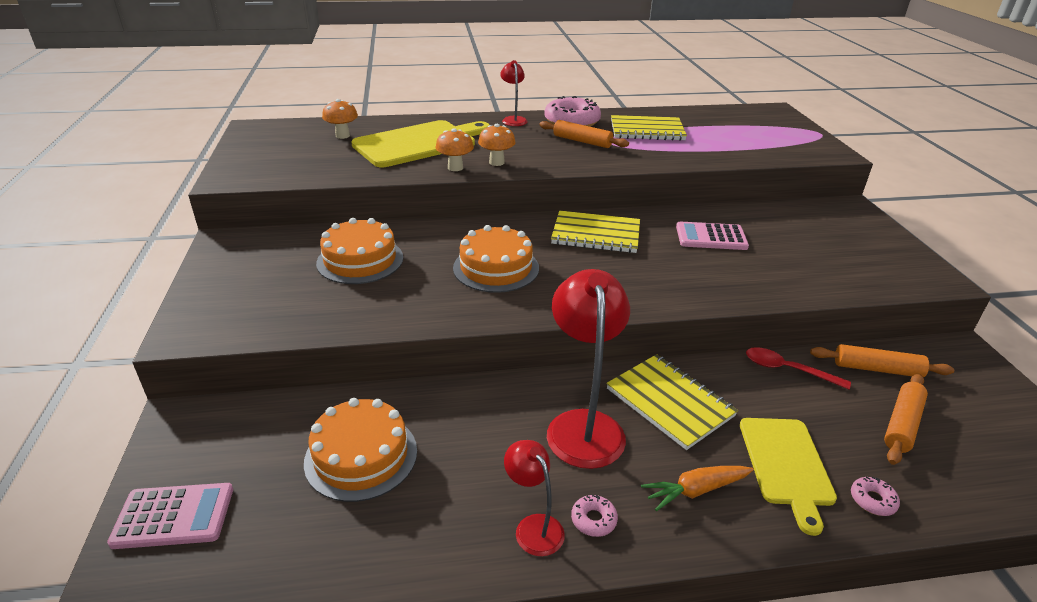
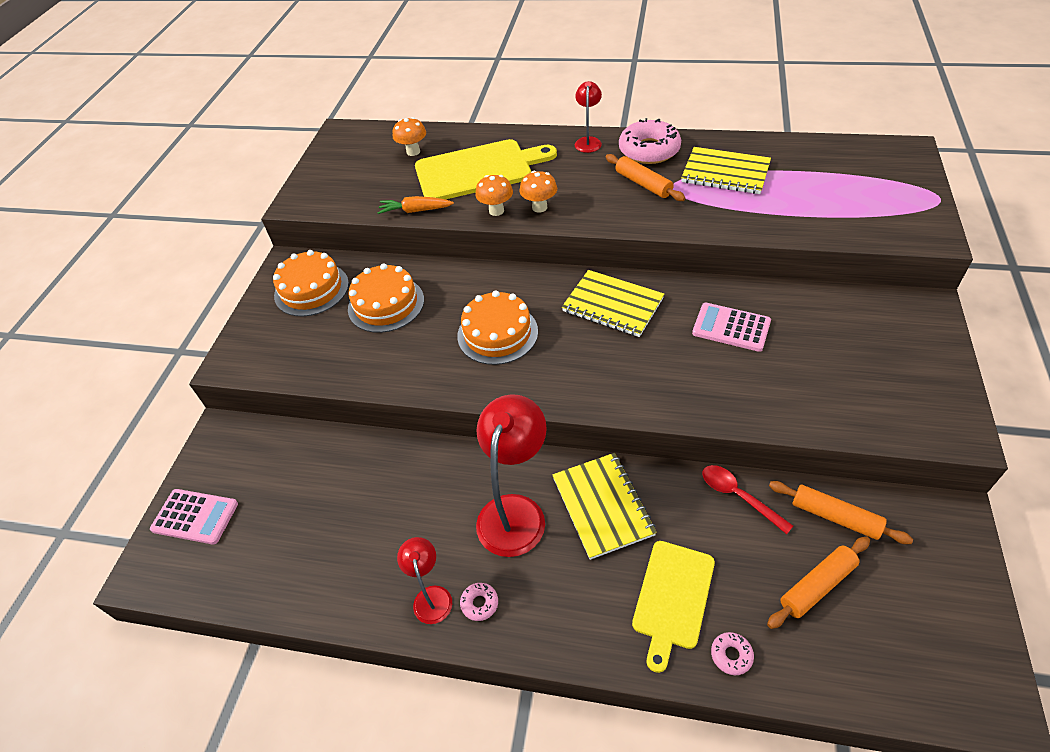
camera: 25 degrees right, 15 degrees up
(361, 456) = (332, 497): orange cake -> orange cake (311, 289)
(695, 490) = (576, 600): orange carrot -> orange carrot (415, 211)

